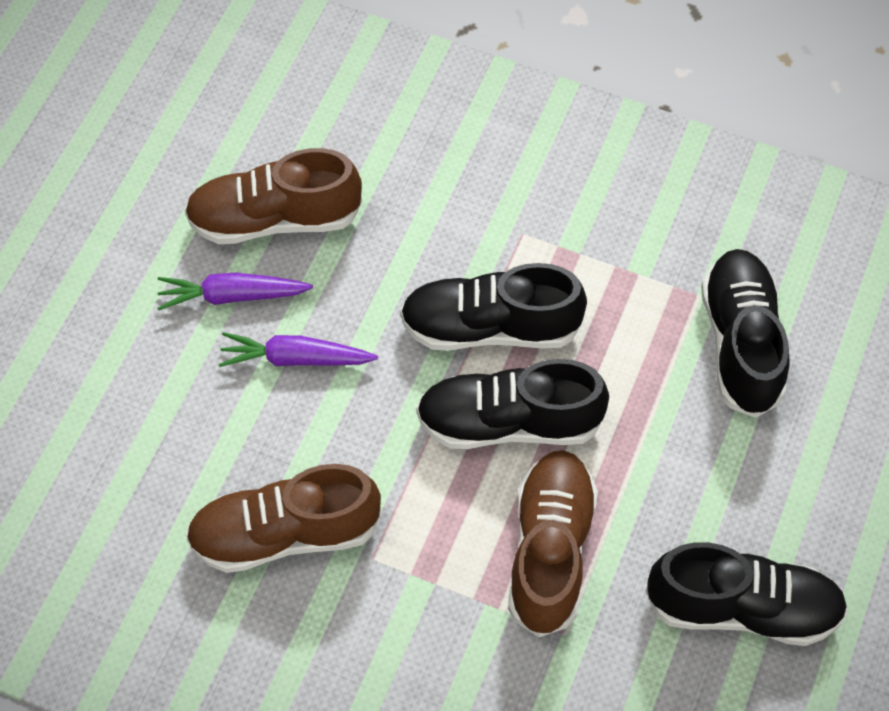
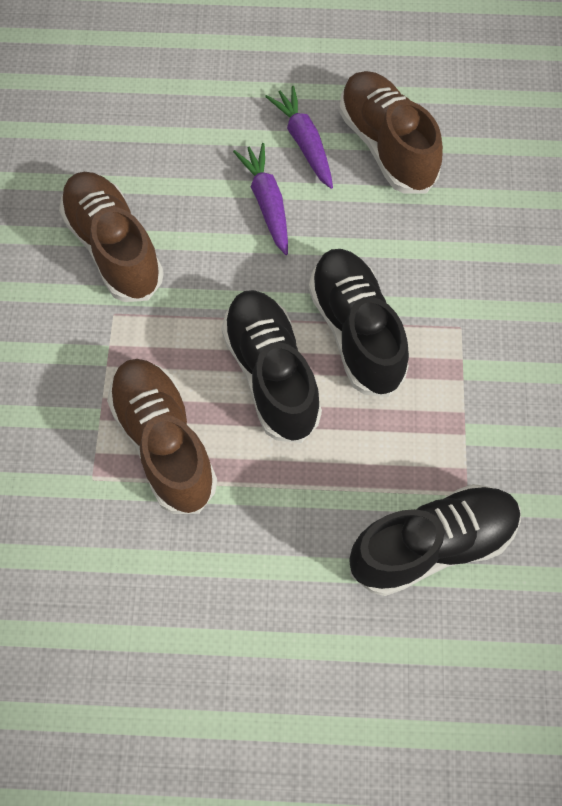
camera: 70 degrees right, 5 degrees up
(550, 550) = (164, 443): brown shoe -> brown shoe turned 105 degrees counterclockwise
(743, 608) = (161, 620): black shoe -> none

